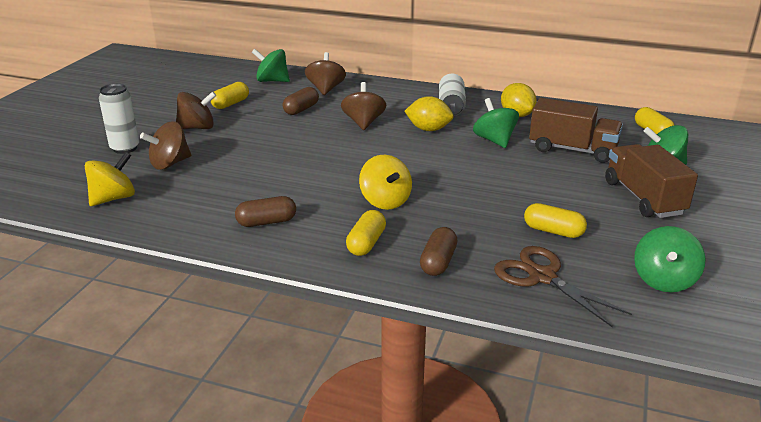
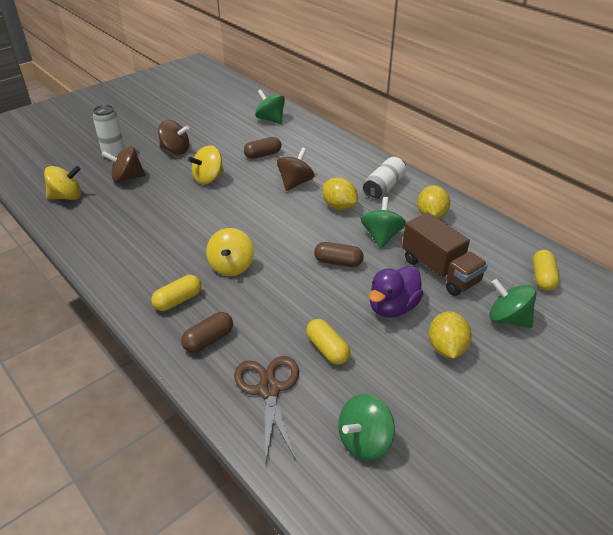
camera: 30 degrees right, 10 degrees up
(231, 104) = (219, 134): yellow capsule -> none
(266, 222) = (134, 254): brown capsule -> brown capsule (338, 262)
(267, 141) = (208, 178): none -> yellow spinning top
(326, 89) = (301, 139): brown spinning top -> none
(568, 185) = (392, 307): none -> purple duck
(643, 198) = (446, 348): brown truck -> yellow lemon

